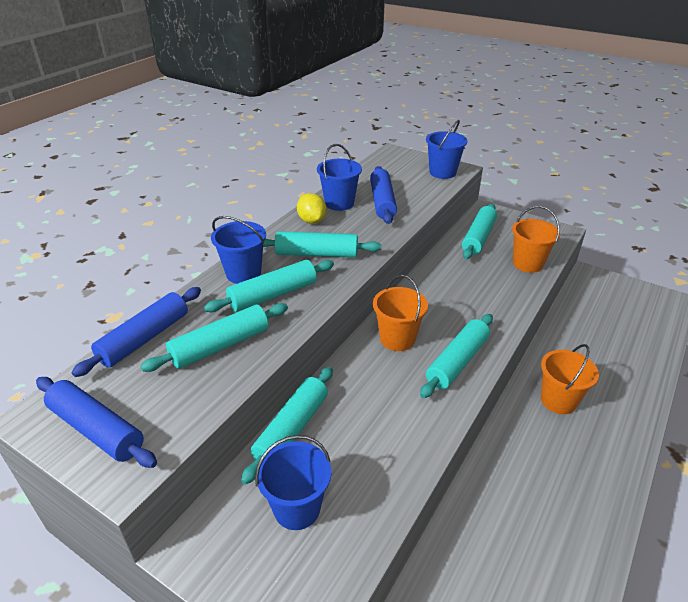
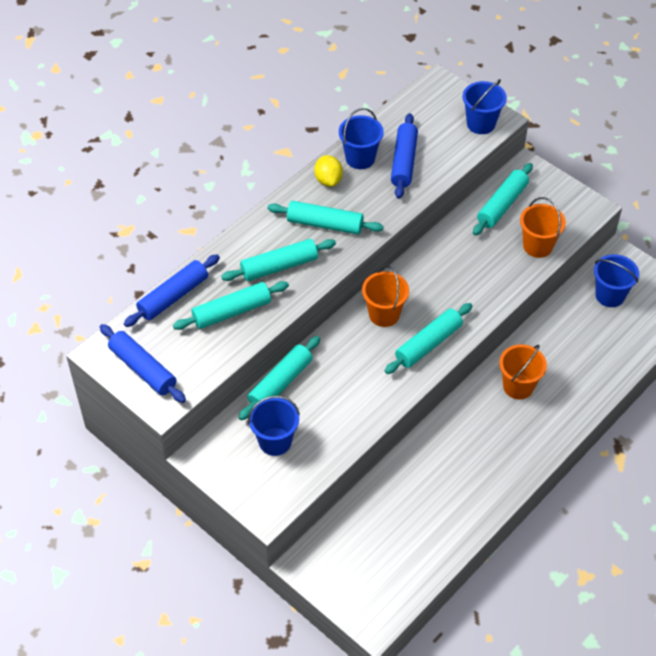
camera: 10 degrees right, 15 degrees up
(243, 273) = (257, 239): blue bucket -> blue bucket (610, 295)

